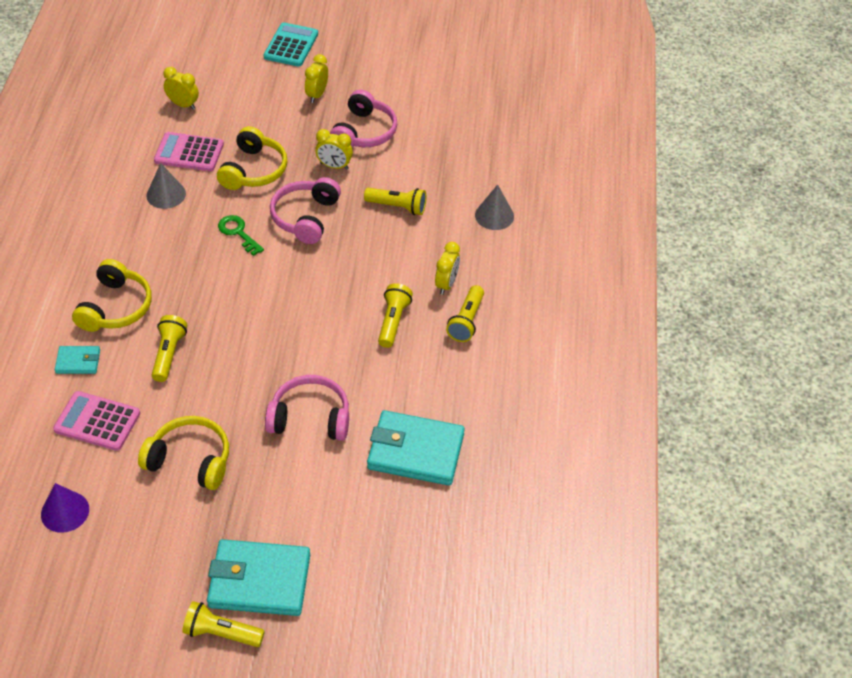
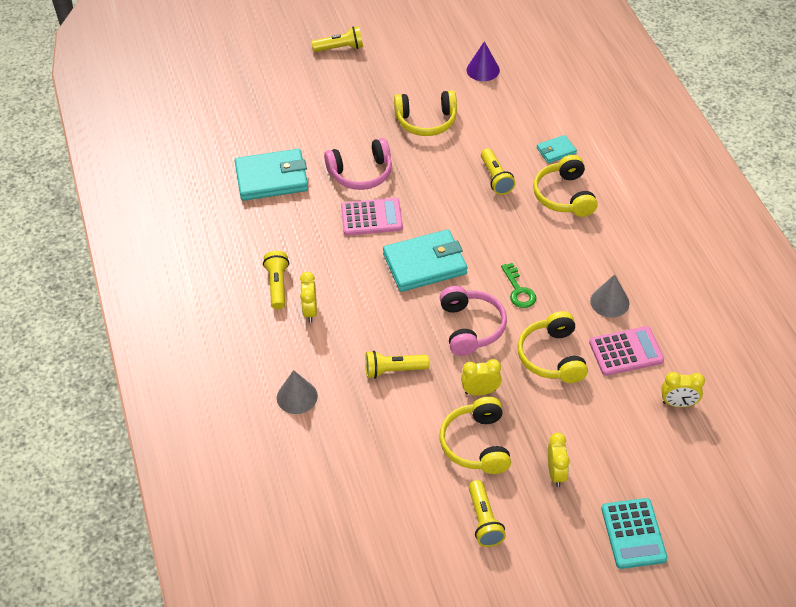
camera: 160 degrees right, 0 degrees up
(97, 422) = (508, 121): pink calculator -> pink calculator (371, 217)
(238, 233) = (519, 290): green key -> green key turned 45 degrees clockwise
(259, 581) = (334, 77): turquoise wallet -> turquoise wallet (425, 264)
(363, 132) = (477, 444): pink headphones -> yellow headphones
(393, 321) = (338, 263): yellow flashlight -> yellow flashlight (484, 520)

